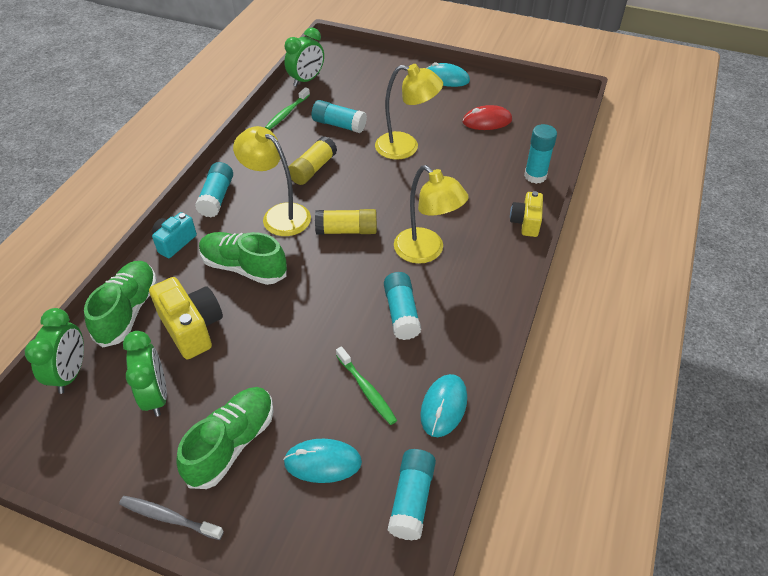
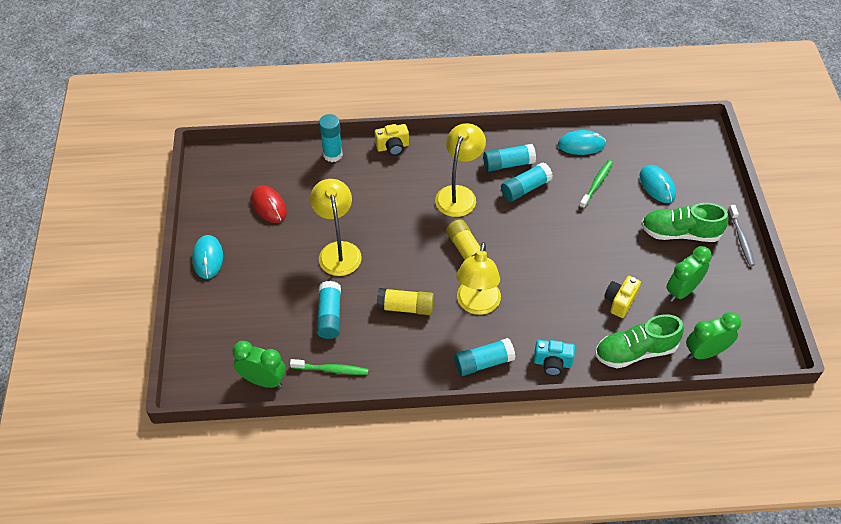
camera: 115 degrees left, 5 degrees up
(192, 328) = (620, 301): yellow camera -> yellow camera, size x0.64
(244, 267) = (546, 299): green shoe -> none
(411, 500) = (647, 140): turquoise glue stick -> turquoise glue stick (508, 164)

